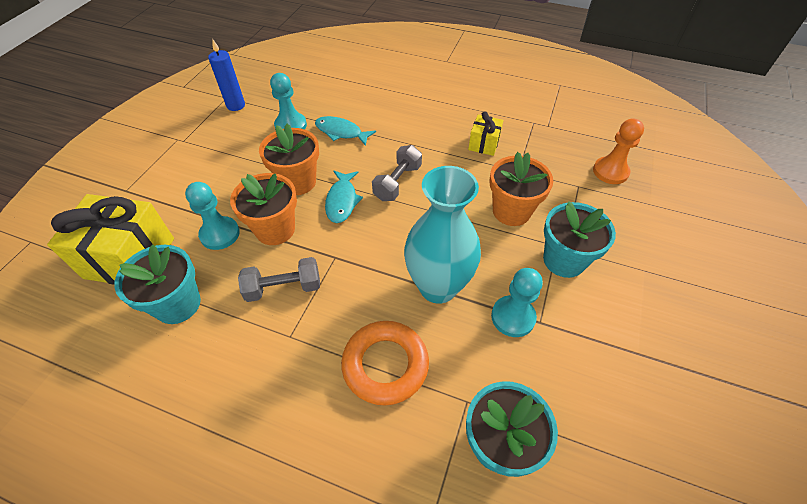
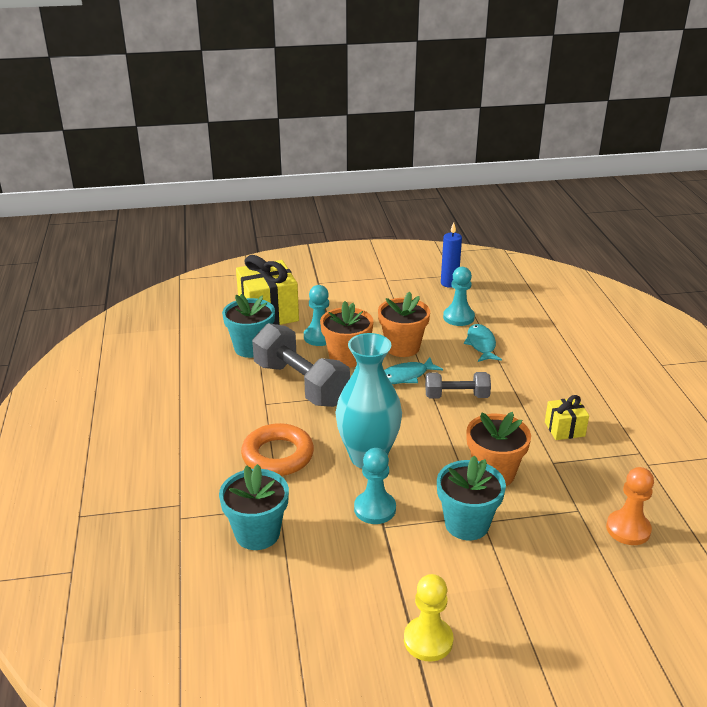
camera: 60 degrees right, 20 degrees down
(284, 288) = (301, 384): grey dumbbell -> grey dumbbell, size x1.77
(693, 359) = (428, 640): none -> yellow pawn

